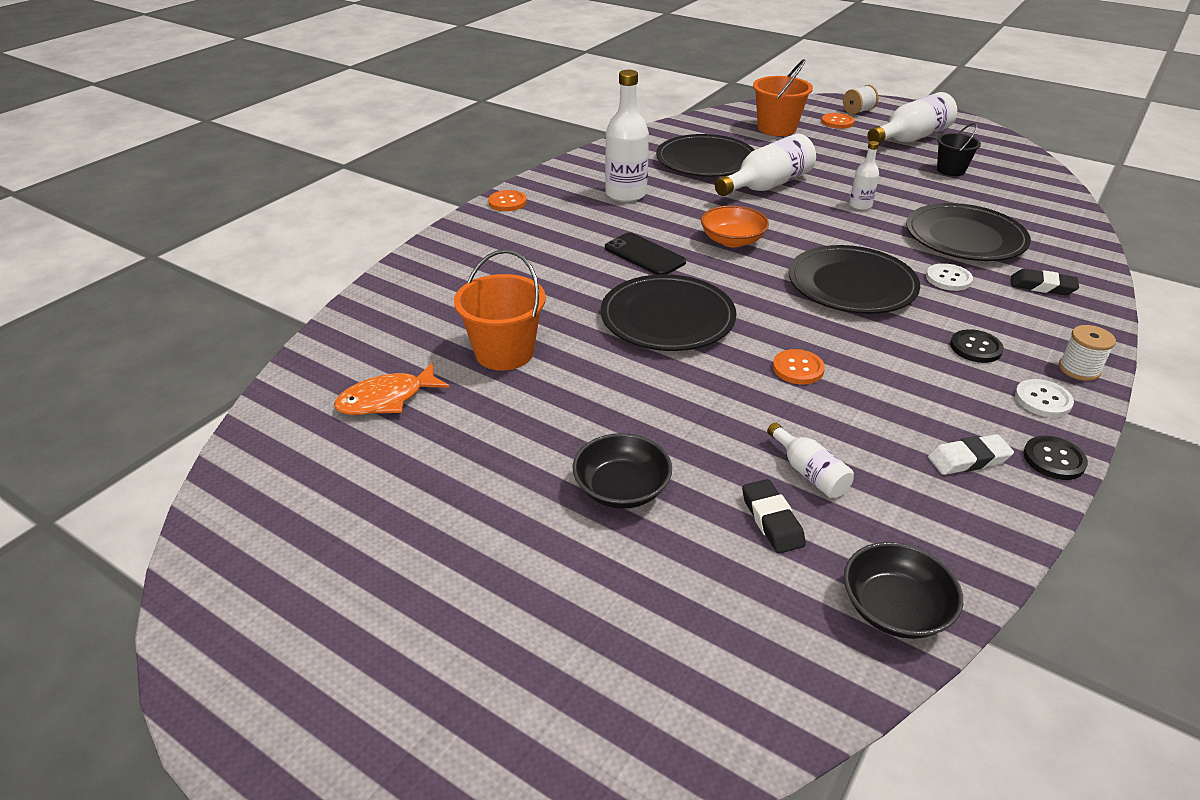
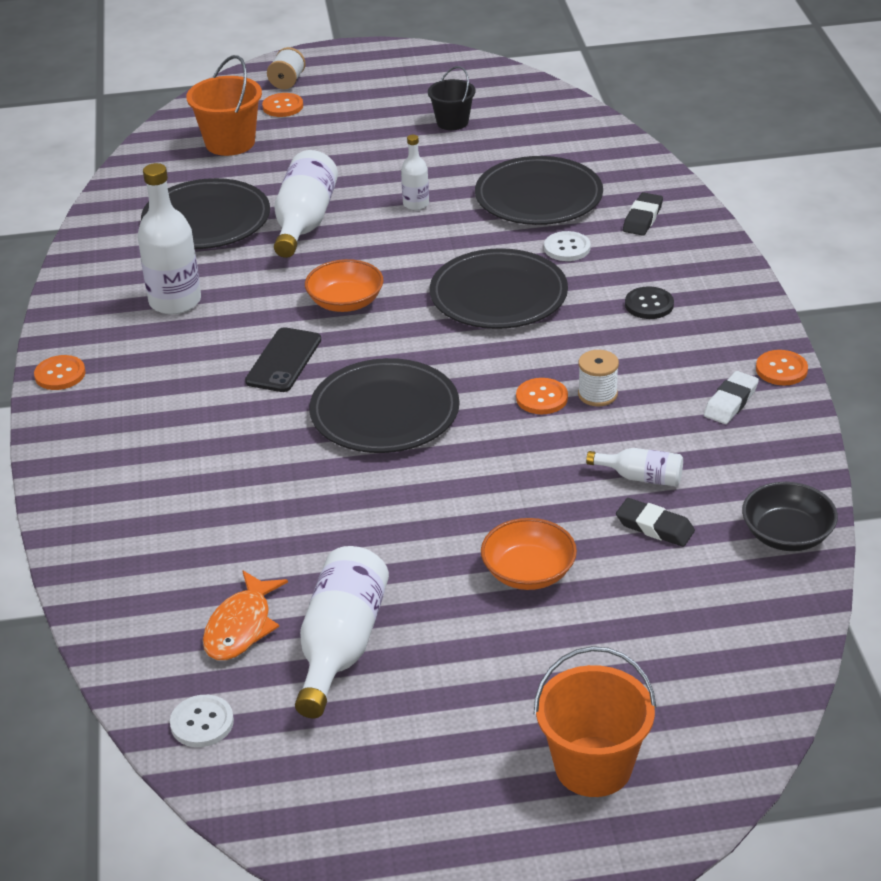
camera: 40 degrees left, 0 degrees up
(504, 353) = (285, 525): orange bucket -> orange bucket (593, 766)
(621, 489) = (528, 572): black bowl -> orange bowl
(644, 255) = (284, 360): black phone -> black phone turned 75 degrees counterclockwise
(911, 138) = (377, 97): white bottle -> white bottle (341, 645)
(1042, 286) = (642, 218): black eraser -> black eraser turned 45 degrees counterclockwise
(1042, 400) = (733, 325): white button -> white button (202, 723)
(1054, 459) = (781, 369): black button -> orange button
(1079, 369) = (733, 284): white spool -> white spool (597, 394)

